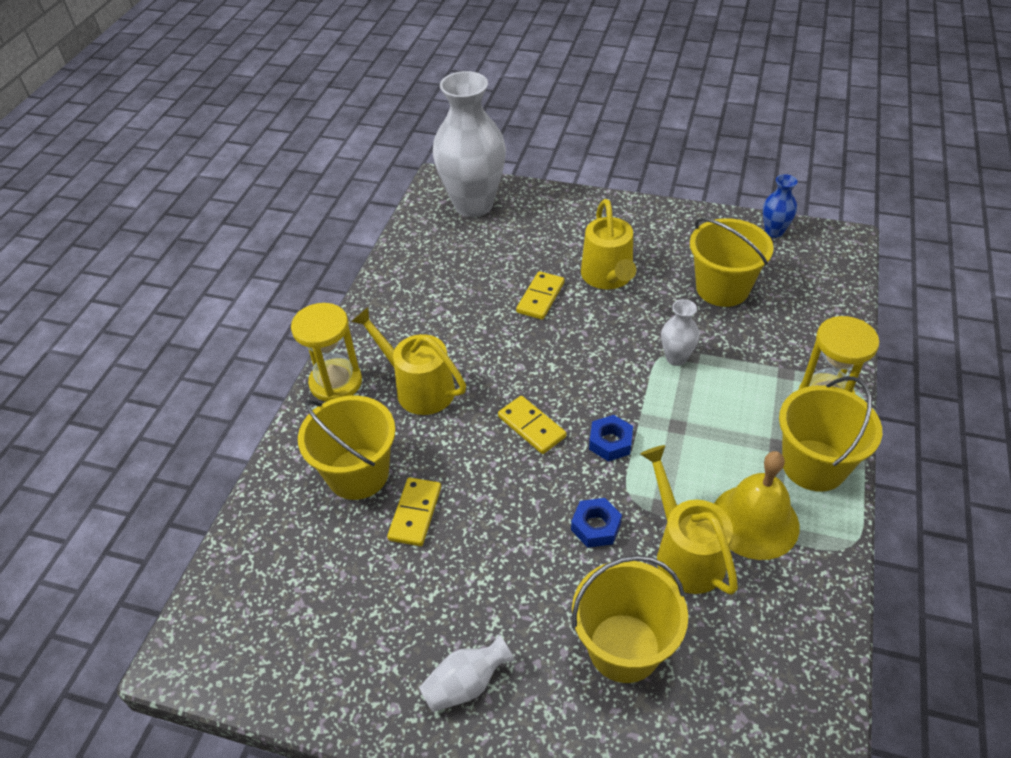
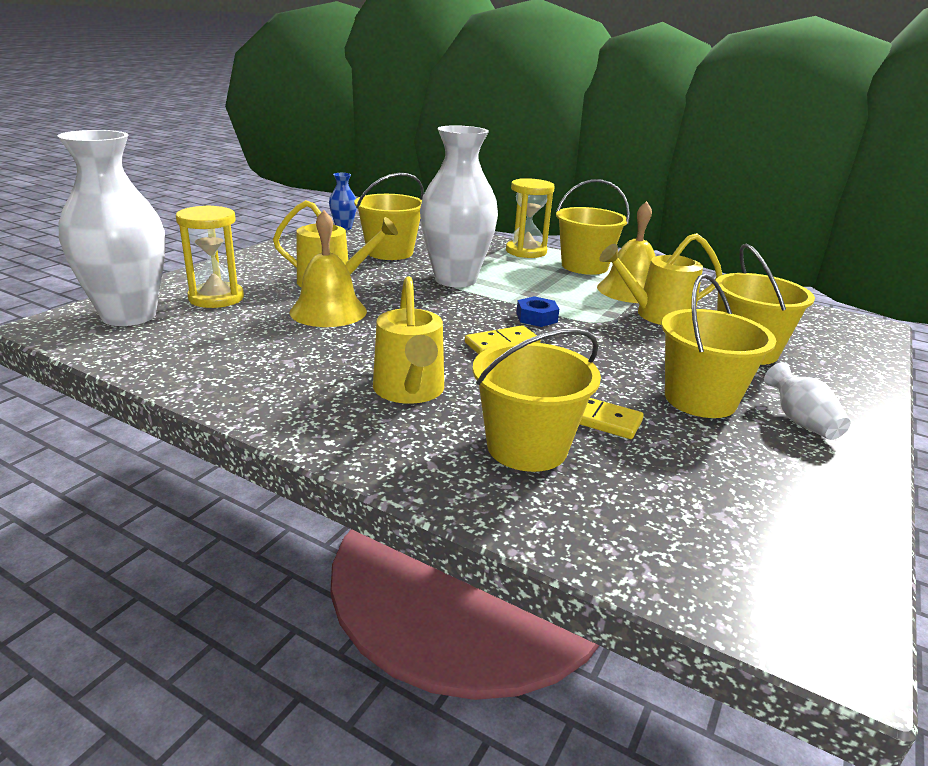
camera: 80 degrees left, 20 degrees down
(336, 382) = (358, 445): yellow hourglass -> yellow hourglass (216, 298)
(418, 388) = (410, 391): yellow watering can -> yellow watering can turned 60 degrees counterclockwise
(480, 594) = (700, 399): none -> yellow bucket
(540, 297) = (328, 311): yellow domino -> yellow bell
(595, 527) = (627, 339): blue nut -> none
(676, 358) = (455, 280): white vase -> white vase, size x2.27

